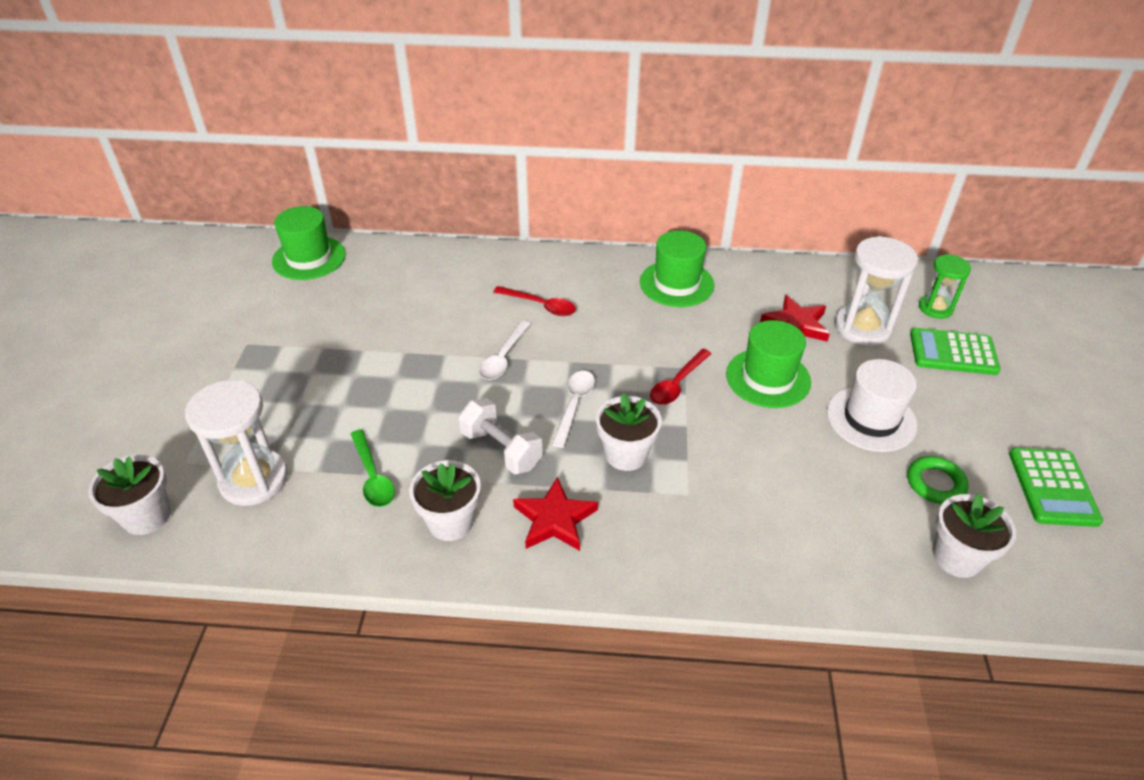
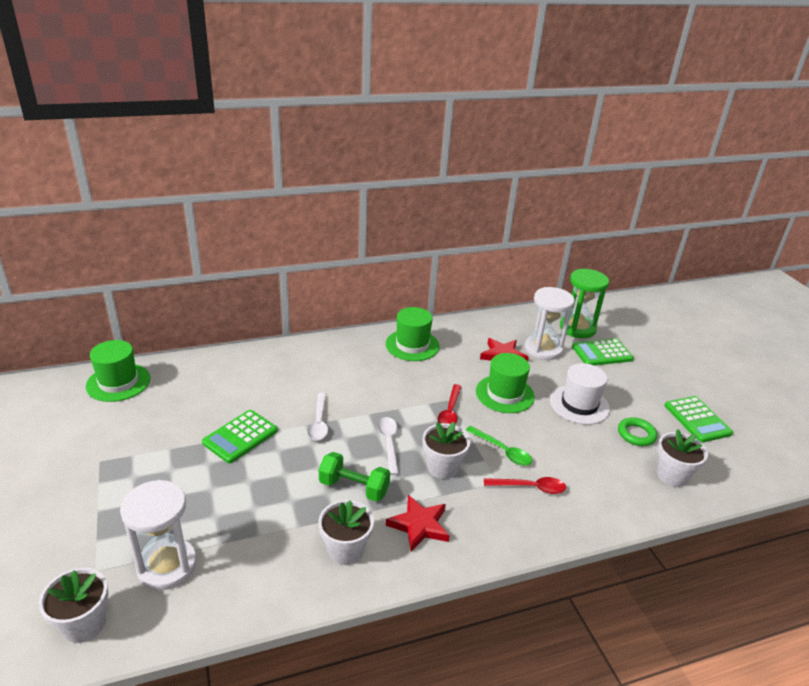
camera: 25 degrees left, 10 degrees down
(373, 476) = (266, 534): green spoon -> green spoon (502, 451)
(404, 353) = (240, 437): none -> green calculator
(501, 449) = (354, 487): white dumbbell -> green dumbbell
(540, 305) = (325, 379): red spoon -> red spoon (530, 487)
(935, 308) = (577, 328): green hourglass -> green hourglass, size x1.63

